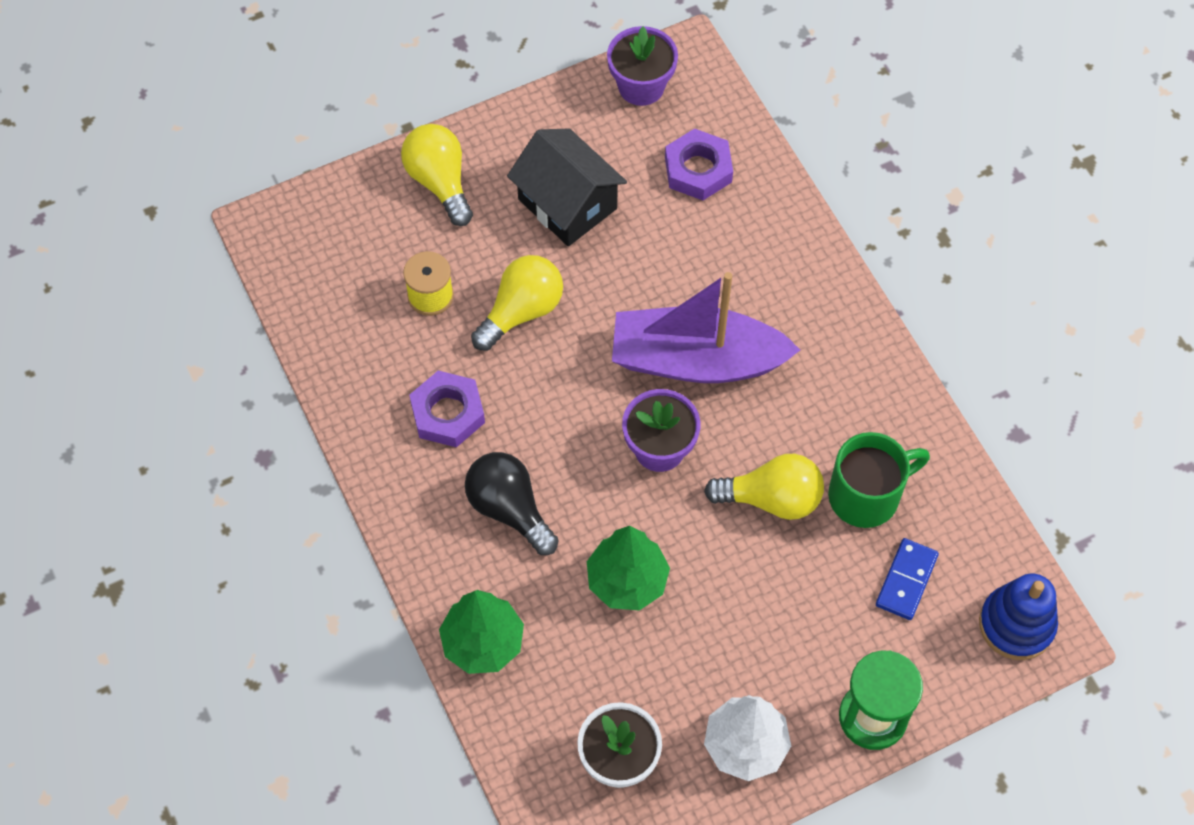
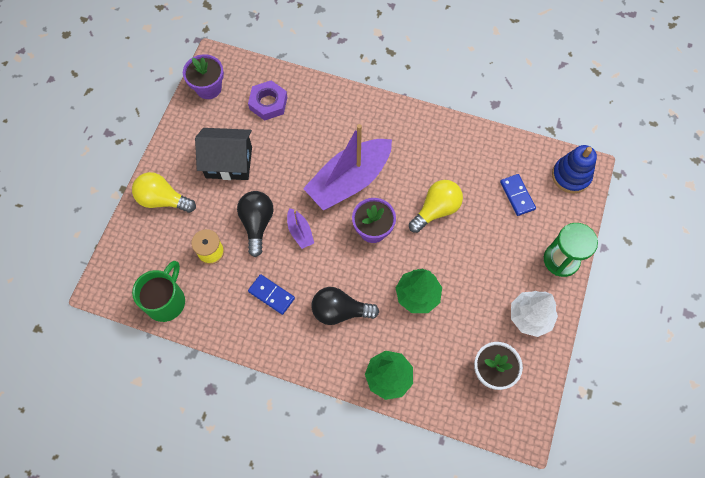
camera: 45 degrees left, 5 degrees up
(447, 413) = (271, 295): purple nut -> blue domino
(521, 311) = (257, 224): yellow light bulb -> black light bulb
(564, 368) = (300, 232): none -> purple boat
(866, 495) = (468, 176): green mug -> green mug (166, 301)

